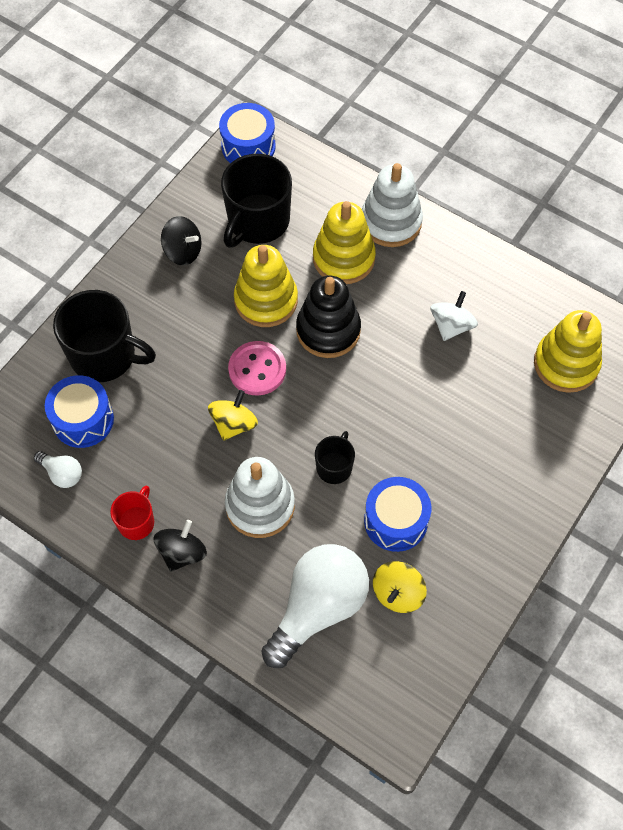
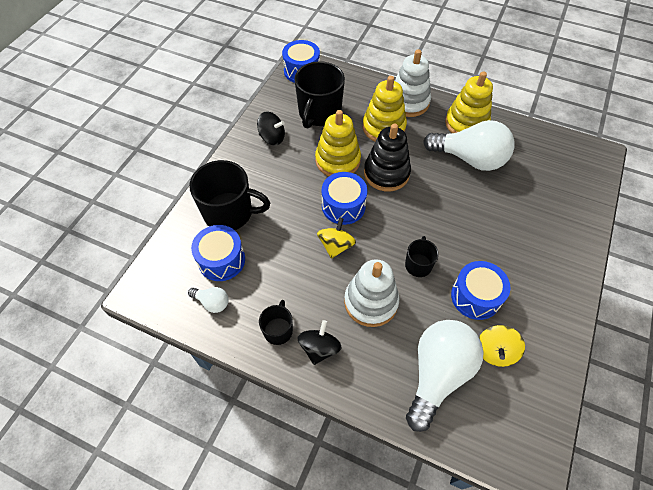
camera: 10 degrees left, 5 degrees down
(136, 522) = (278, 330): red mug -> black mug
(257, 369) = (343, 206): pink button -> blue drum
(451, 326) = (469, 159): white spinning top -> white light bulb
(566, 364) = (555, 172): yellow stacking toy -> yellow stacking toy (466, 123)

